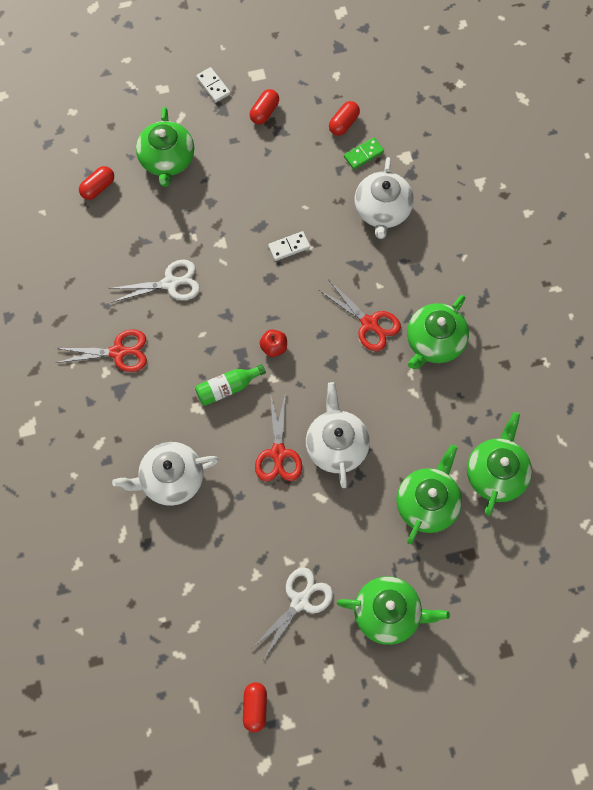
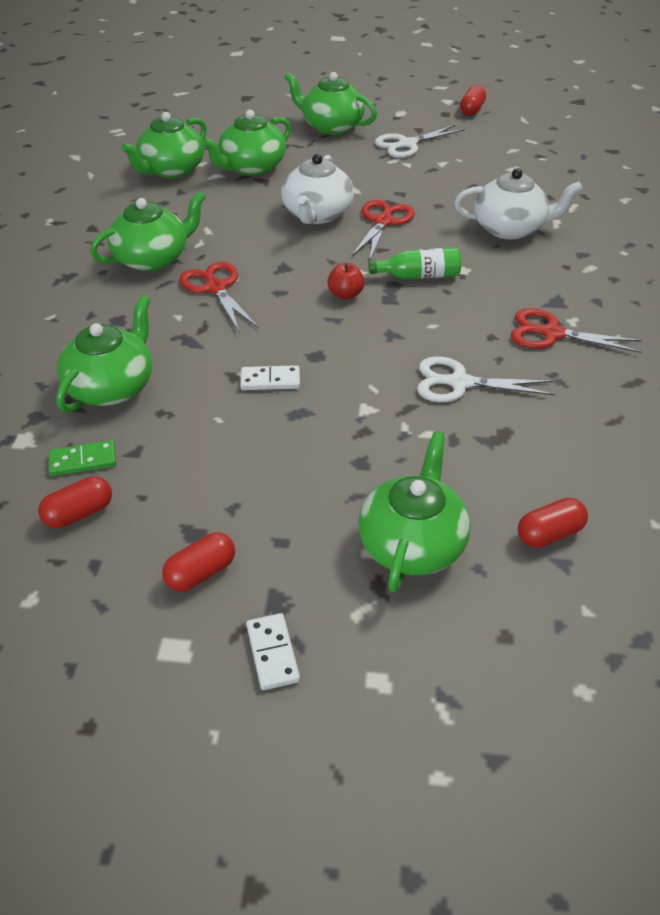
camera: 160 degrees left, 25 degrees down
(382, 210) = (112, 386): white teapot -> green teapot

